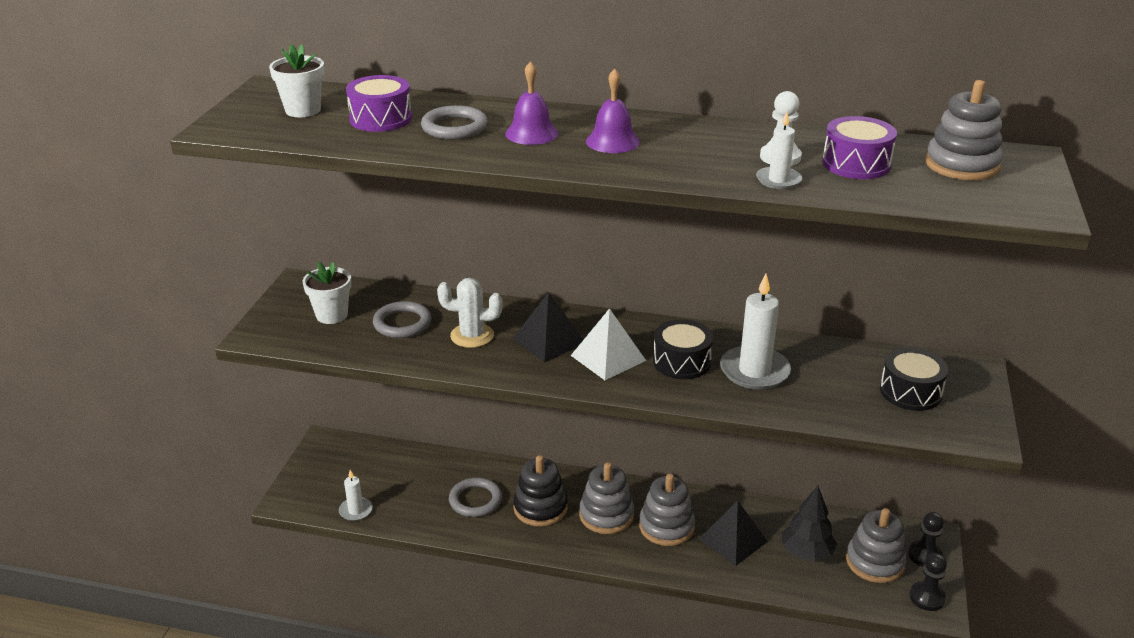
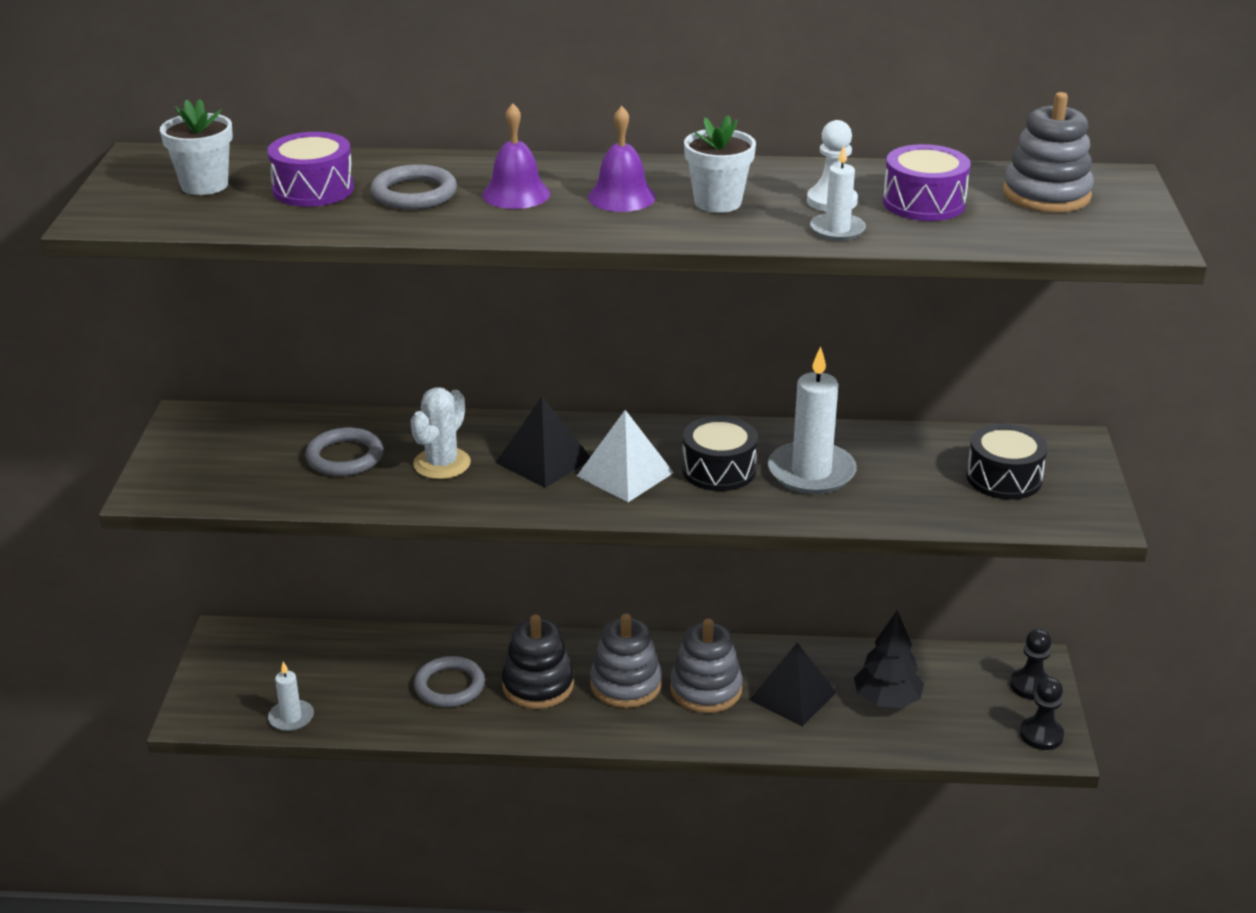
camera: 10 degrees left, 0 degrees up
(332, 315) = (246, 455): white flower pot -> white flower pot (718, 202)
(472, 336) = (442, 464): white cactus -> white cactus turned 60 degrees counterclockwise
(874, 562) = (972, 701): grey stacking toy -> none

